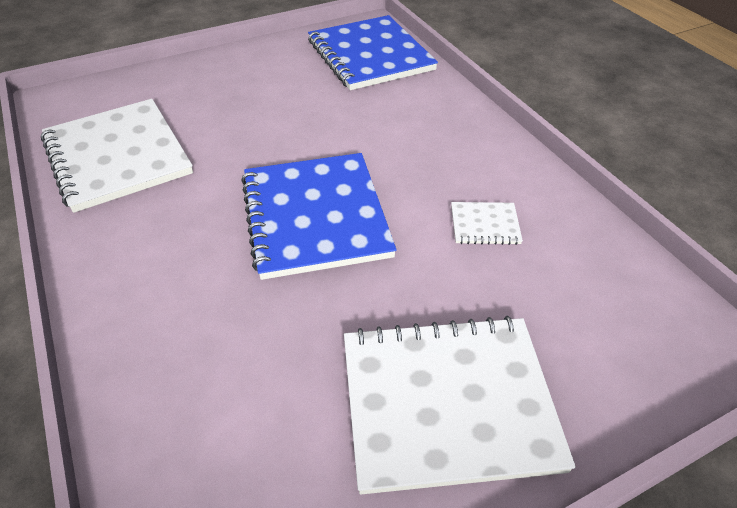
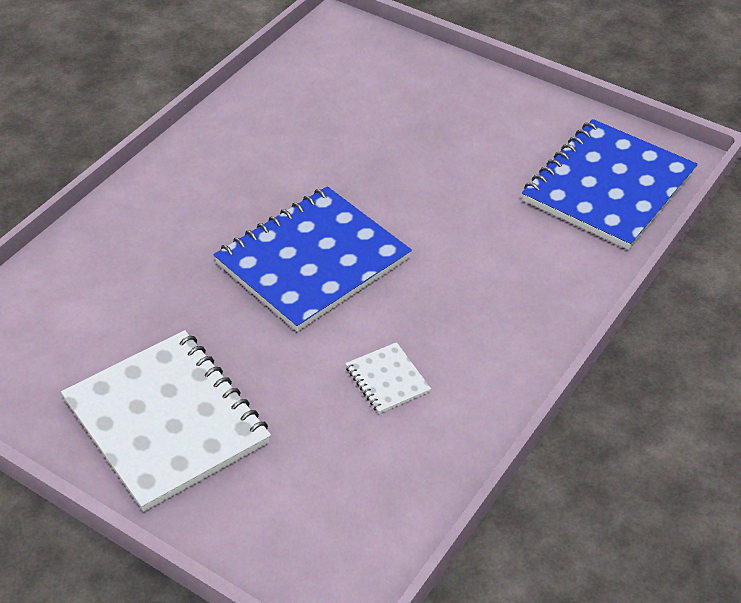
camera: 60 degrees right, 0 degrees up
(117, 156) = (295, 106): white notebook -> none

